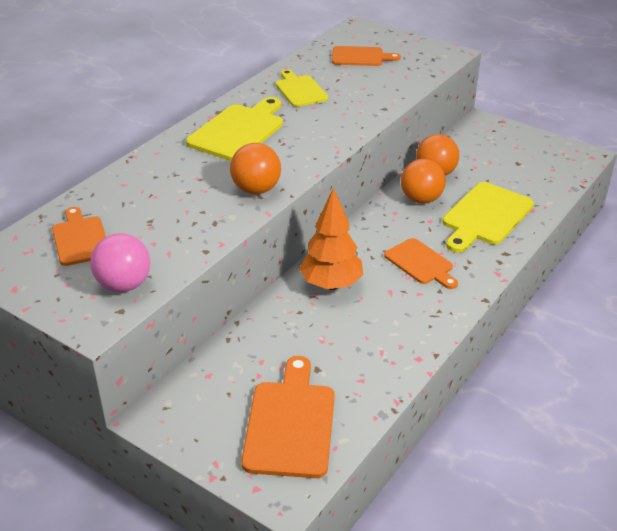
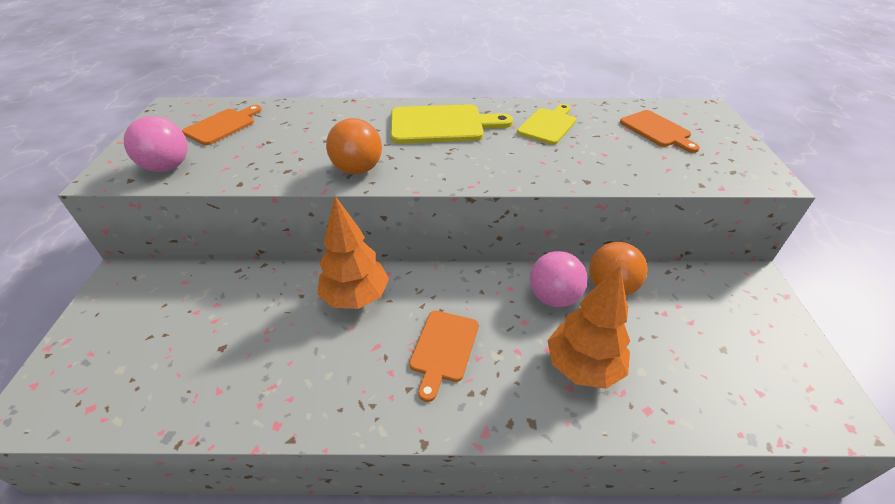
camera: 55 degrees right, 5 degrees up
(290, 423) = (133, 366): orange cutting board -> none
(421, 199) = (553, 297): orange ball -> pink ball
(485, 216) = (583, 367): yellow cutting board -> orange tree

